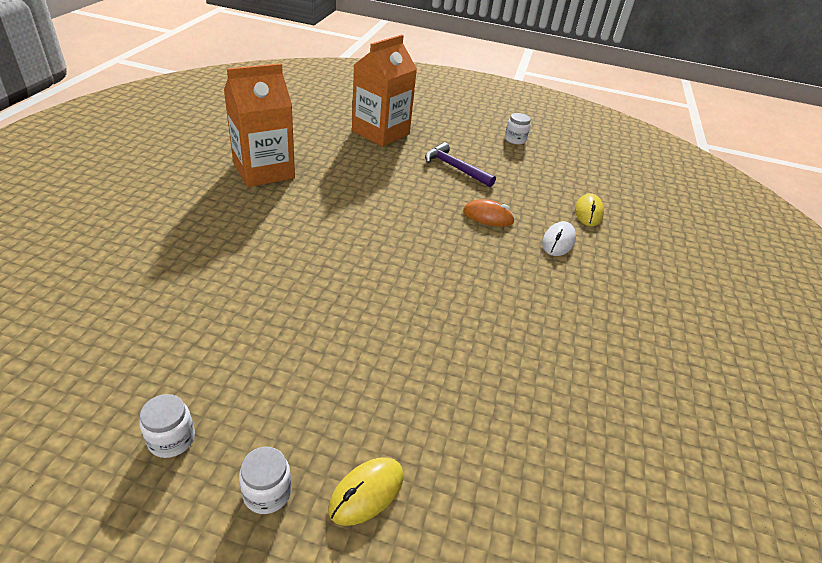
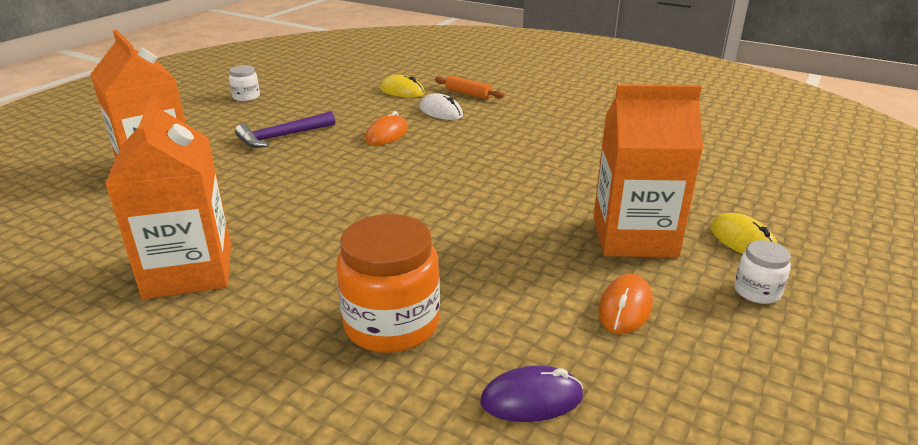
camera: 70 degrees left, 10 degrees down
(128, 328) = (531, 399): none -> purple mouse
(171, 439) = (709, 352): white jar -> none
(211, 256) = (391, 324): none -> orange jar
(233, 382) = (625, 308): none -> orange mouse
(353, 392) = (634, 237): none -> orange carton
(616, 255) = (468, 94): none -> orange rolling pin

